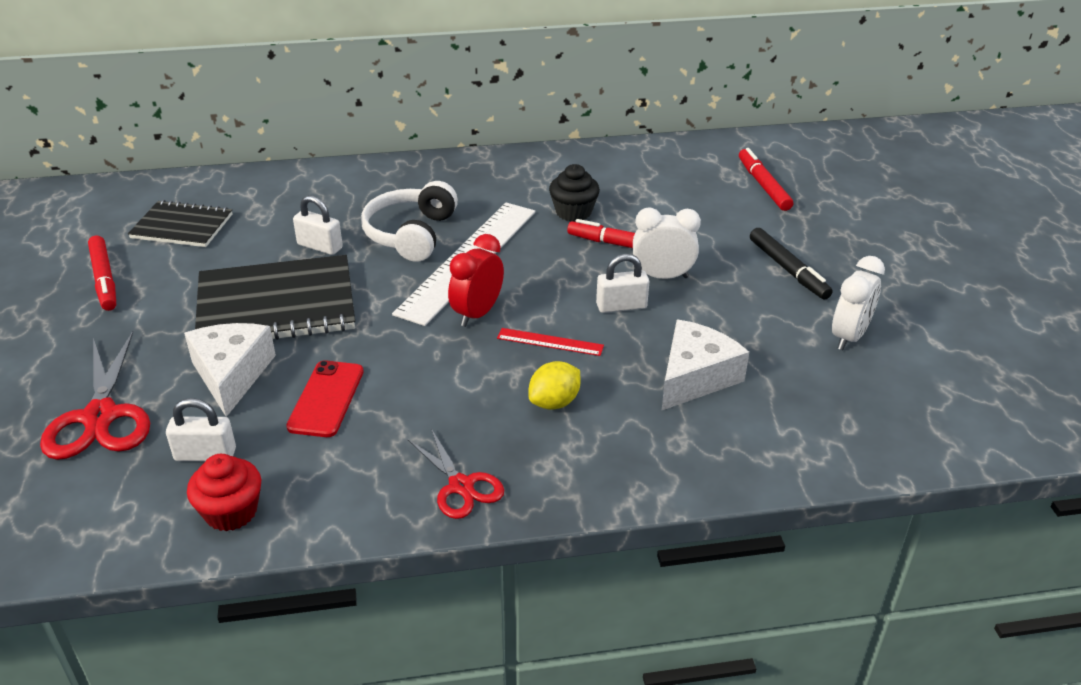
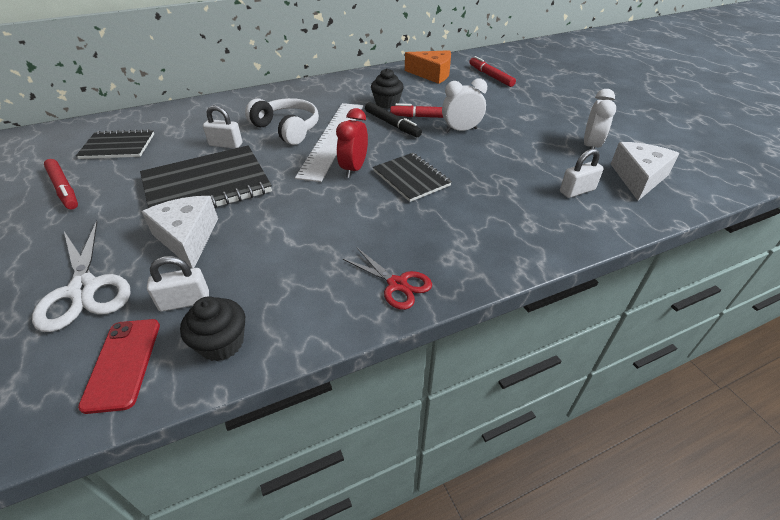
camera: 15 degrees left, 5 degrees up
(100, 417) = (84, 289): red scissors -> white scissors
(231, 512) = (221, 343): red cupcake -> black cupcake
(326, 399) = (269, 242): red phone -> red phone (123, 363)
(411, 234) = (287, 129): white headphones -> white headphones turned 135 degrees clockwise
(550, 342) = (411, 178): red ruler -> black notebook
(554, 402) = (434, 215): yellow lemon -> none
(621, 306) = (445, 150): white padlock -> white padlock (577, 191)
(670, 168) = (432, 74): none -> orange cheese
(695, 377) = (515, 184): white cheese -> white cheese (638, 178)
(788, 270) = (532, 116): black marker -> black marker (392, 124)

